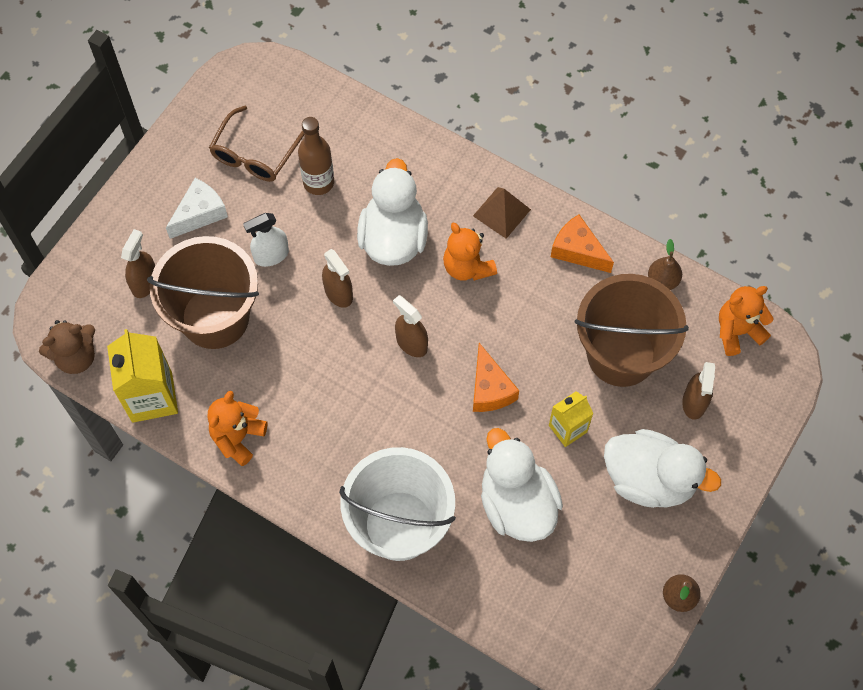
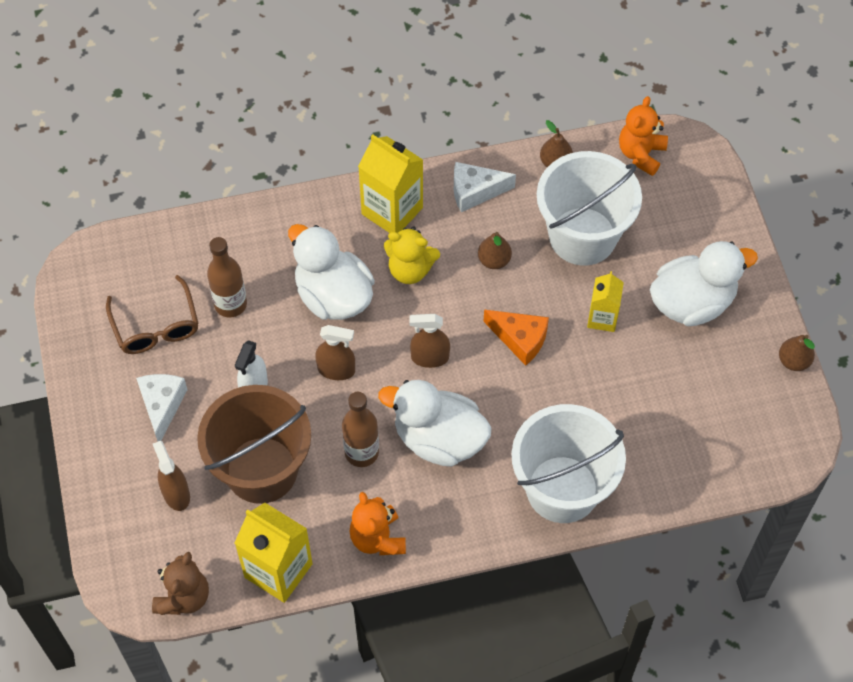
camera: 45 degrees left, 5 degrees down
(292, 367) = (361, 452): none -> brown bottle
(467, 267) = (410, 269): orange teddy bear -> yellow teddy bear
(501, 212) = (392, 211): brown pyramid -> yellow carton
(517, 504) = (625, 399): white duck -> white duck (439, 439)
(535, 314) = (494, 260): none -> brown pear
(577, 250) = (475, 191): orange cheese -> white cheese
(621, 354) = (582, 236): brown bucket -> white bucket
(694, 402) = (665, 225): brown spray bottle -> none

